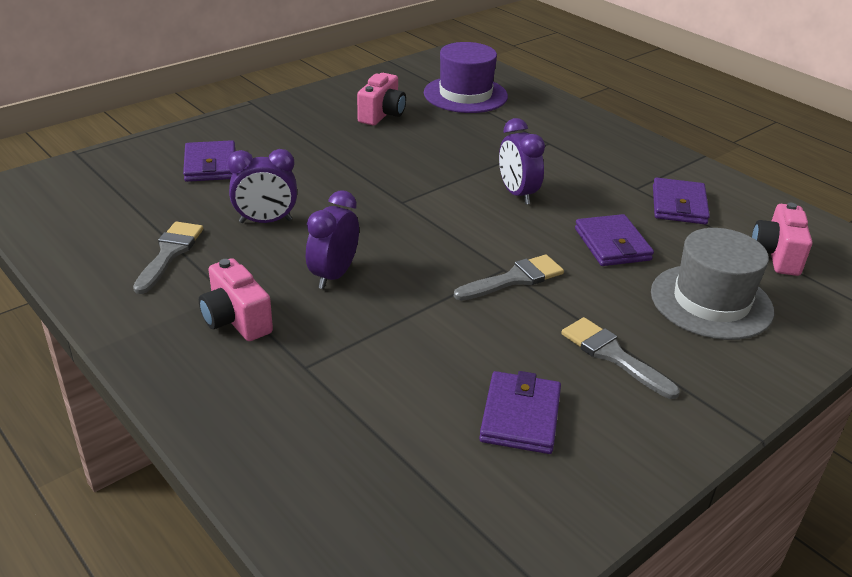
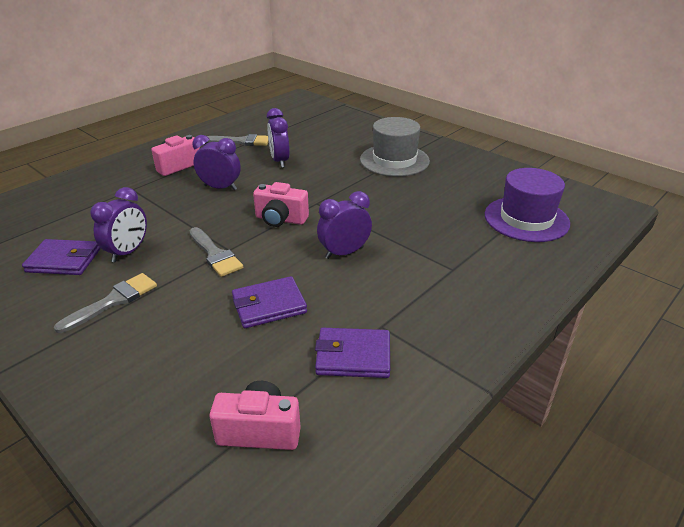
camera: 85 degrees right, 0 degrees up
(210, 165) = (343, 137): purple wallet -> none
(382, 115) = (454, 184): pink camera -> pink camera (280, 219)
(502, 353) = (128, 252): none -> purple clock
(711, 301) = (176, 364): grey hat -> grey hat (394, 160)

